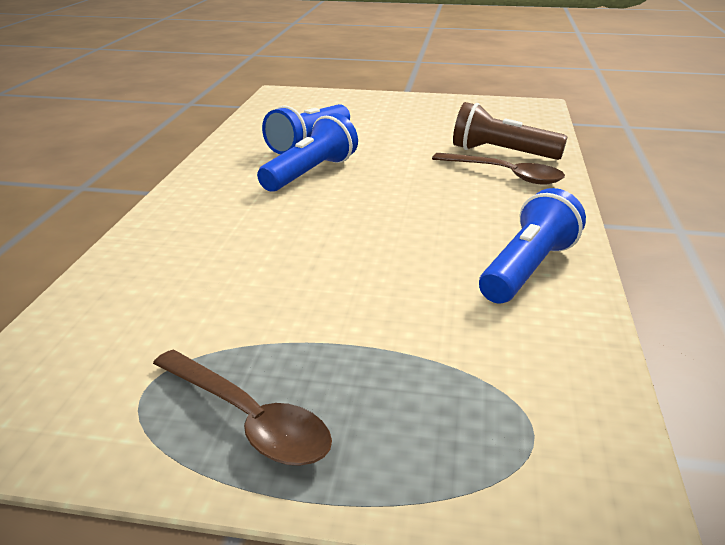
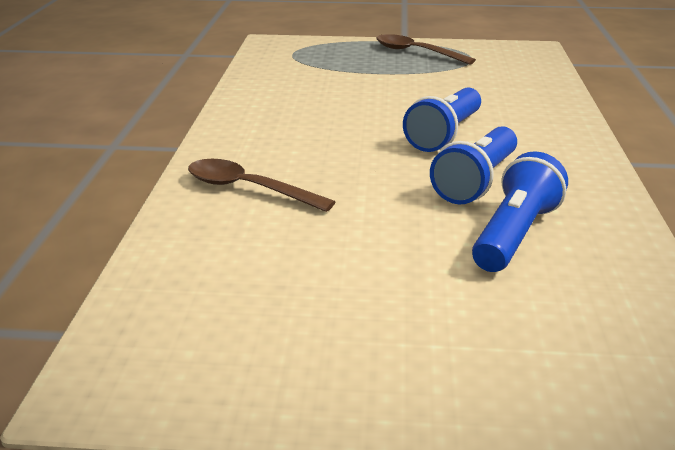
camera: 175 degrees right, 0 degrees up
(502, 153) = (238, 226): brown flashlight -> none
(528, 269) = (266, 106): blue flashlight -> blue flashlight (444, 135)

